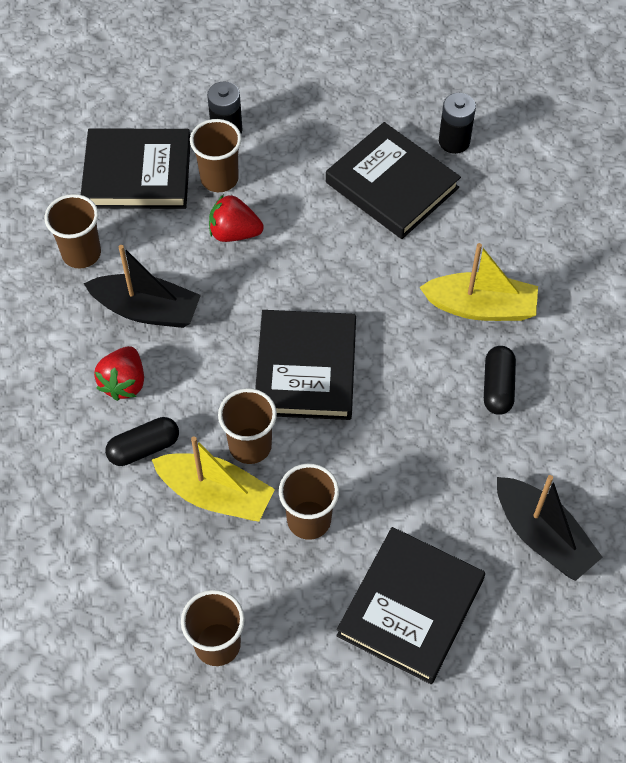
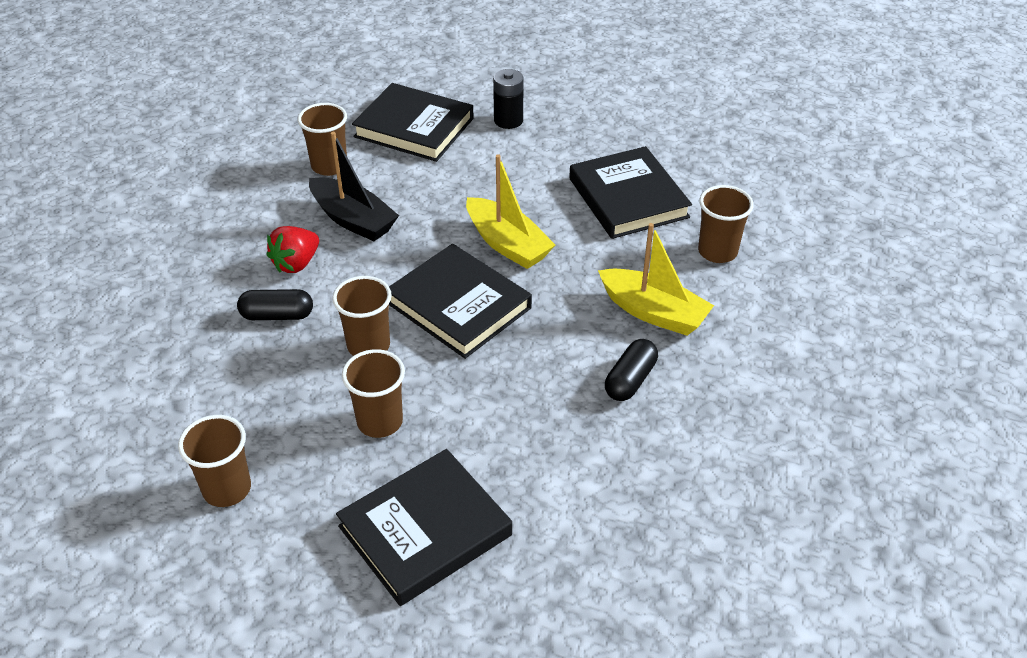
camera: 25 degrees right, 15 degrees down
(215, 495) = (311, 371): yellow boat -> yellow boat (507, 244)
(219, 179) = (479, 150): brown cup -> brown cup (717, 252)
(234, 233) = (465, 190): red strawberry -> none
(306, 369) = (459, 305): black book -> black book turned 75 degrees counterclockwise
(454, 141) = (706, 184): black battery -> none
(542, 536) = (596, 521): black boat -> none

